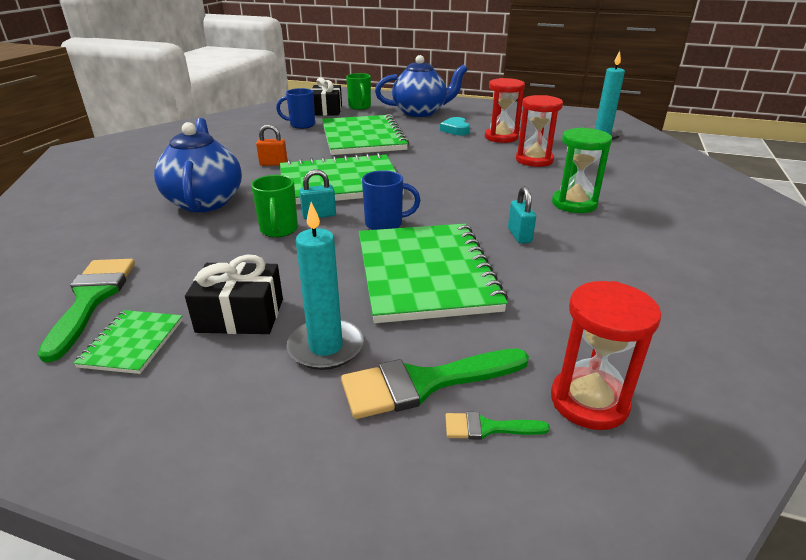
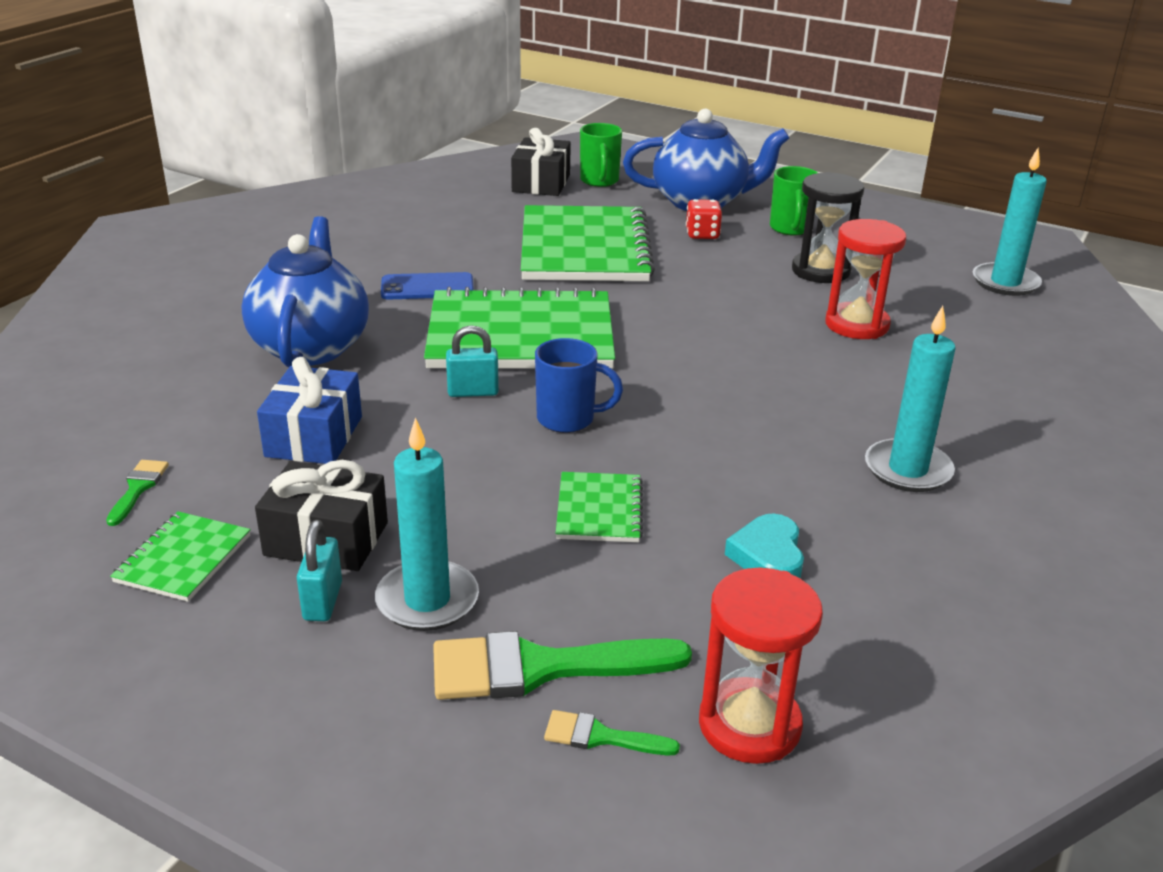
camera: 10 degrees right, 0 degrees up
(91, 299) = (138, 488): green brush -> green brush, size x0.48
(218, 252) = (314, 436): none -> blue gift
(273, 164) = (427, 287): orange padlock -> blue phone
(279, 230) = (407, 411): green mug -> green mug (790, 229)
(301, 125) = (491, 212): blue mug -> none
(425, 273) = (599, 510): green notebook -> green notebook, size x0.46
(427, 126) = (702, 234): none -> red dice
(455, 130) = (748, 247): turquoise heart -> turquoise heart (768, 556)
(501, 137) = (820, 271): red hourglass -> black hourglass
(519, 235) = (767, 464): turquoise padlock -> turquoise padlock (323, 601)
(574, 204) = (883, 418): green hourglass -> none
(603, 229) = (907, 470): none -> turquoise candle

